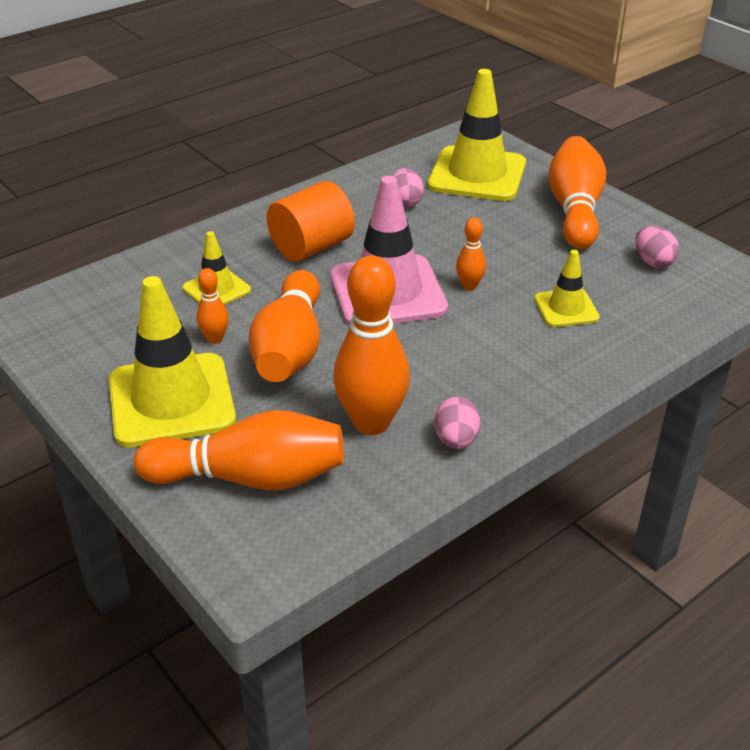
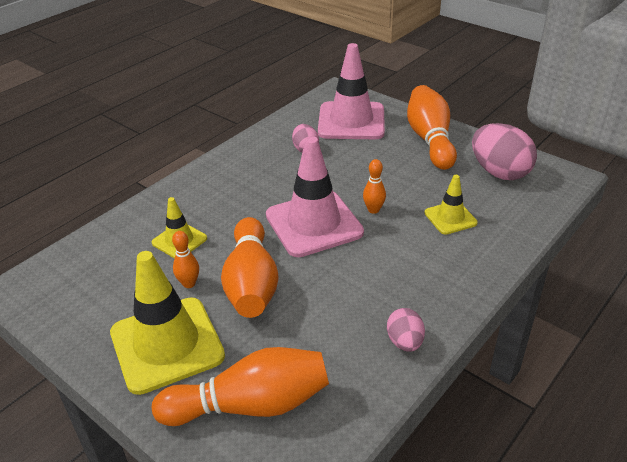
camera: 10 degrees left, 0 degrees up
(311, 247) = (245, 195): orange cylinder -> none
(371, 422) = (334, 337): orange bowling pin -> none
(477, 175) = (351, 121): yellow traffic cone -> pink traffic cone
(653, 262) = (499, 172): pink egg -> pink egg, size x1.85

